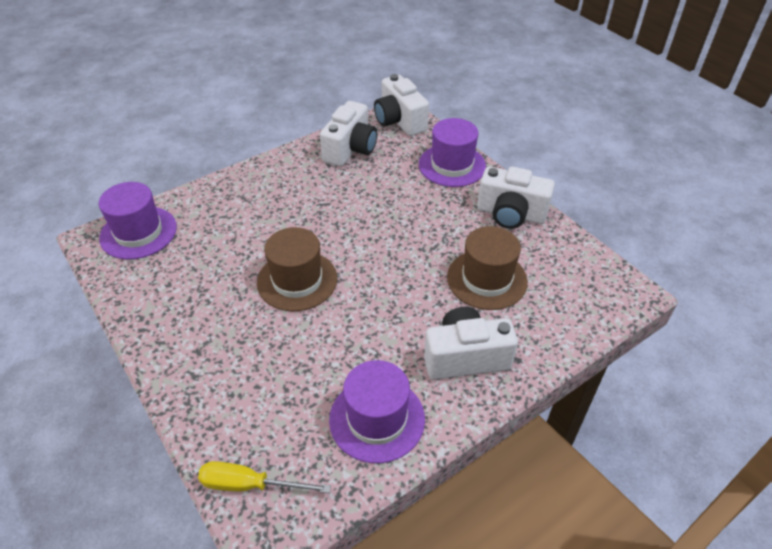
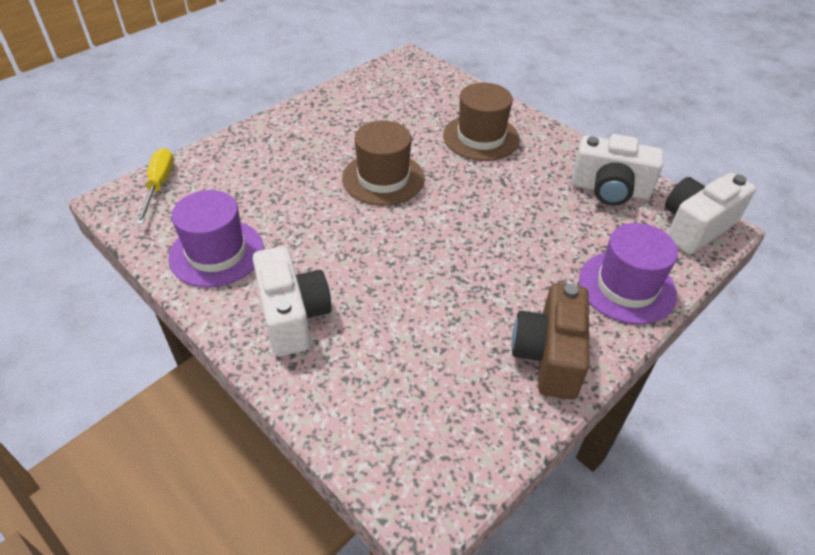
camera: 80 degrees right, 0 degrees up
(138, 232) = (422, 78): purple hat -> none
(487, 279) = (416, 332): brown hat -> brown hat (481, 137)
(510, 214) = (549, 356): white camera -> brown camera

